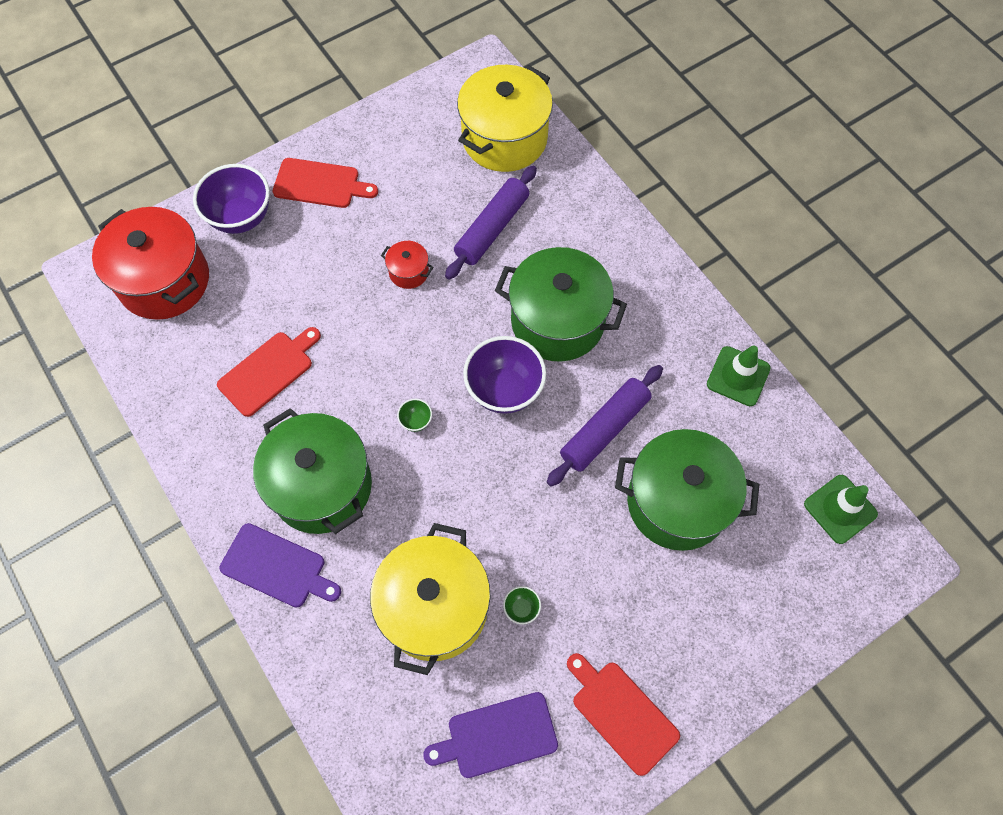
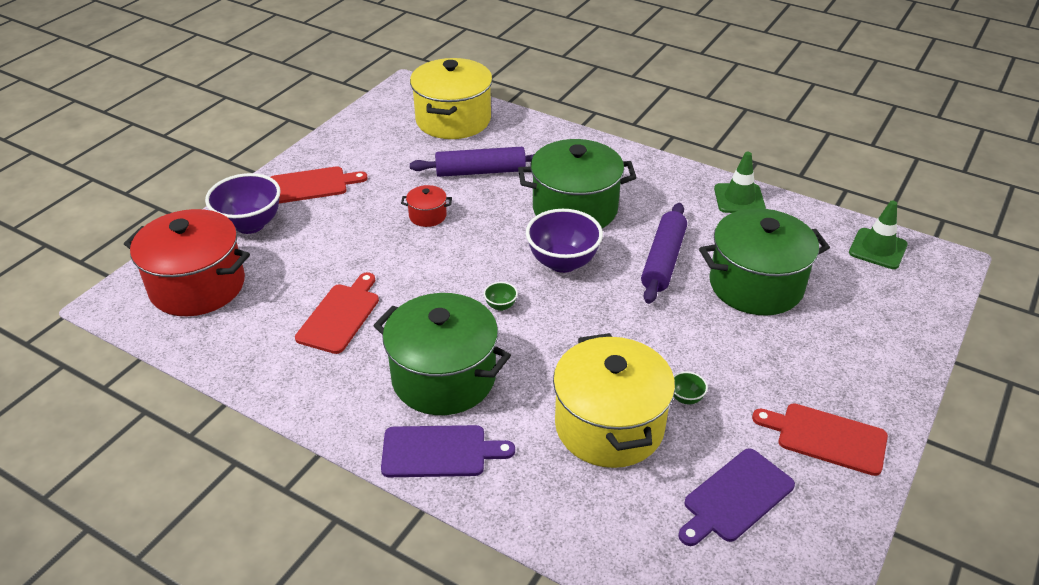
camera: 25 degrees left, 25 degrees down
(492, 228) = (480, 171): purple rolling pin -> purple rolling pin turned 75 degrees clockwise

